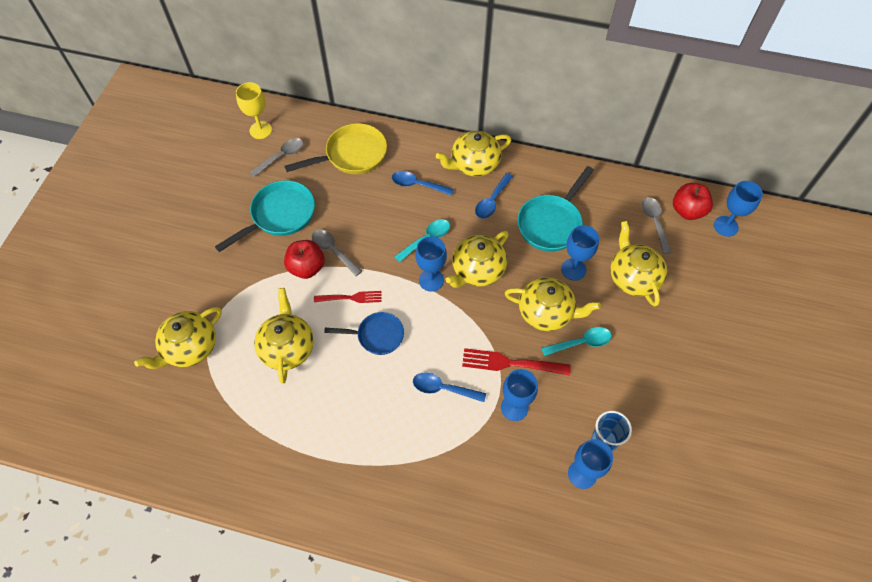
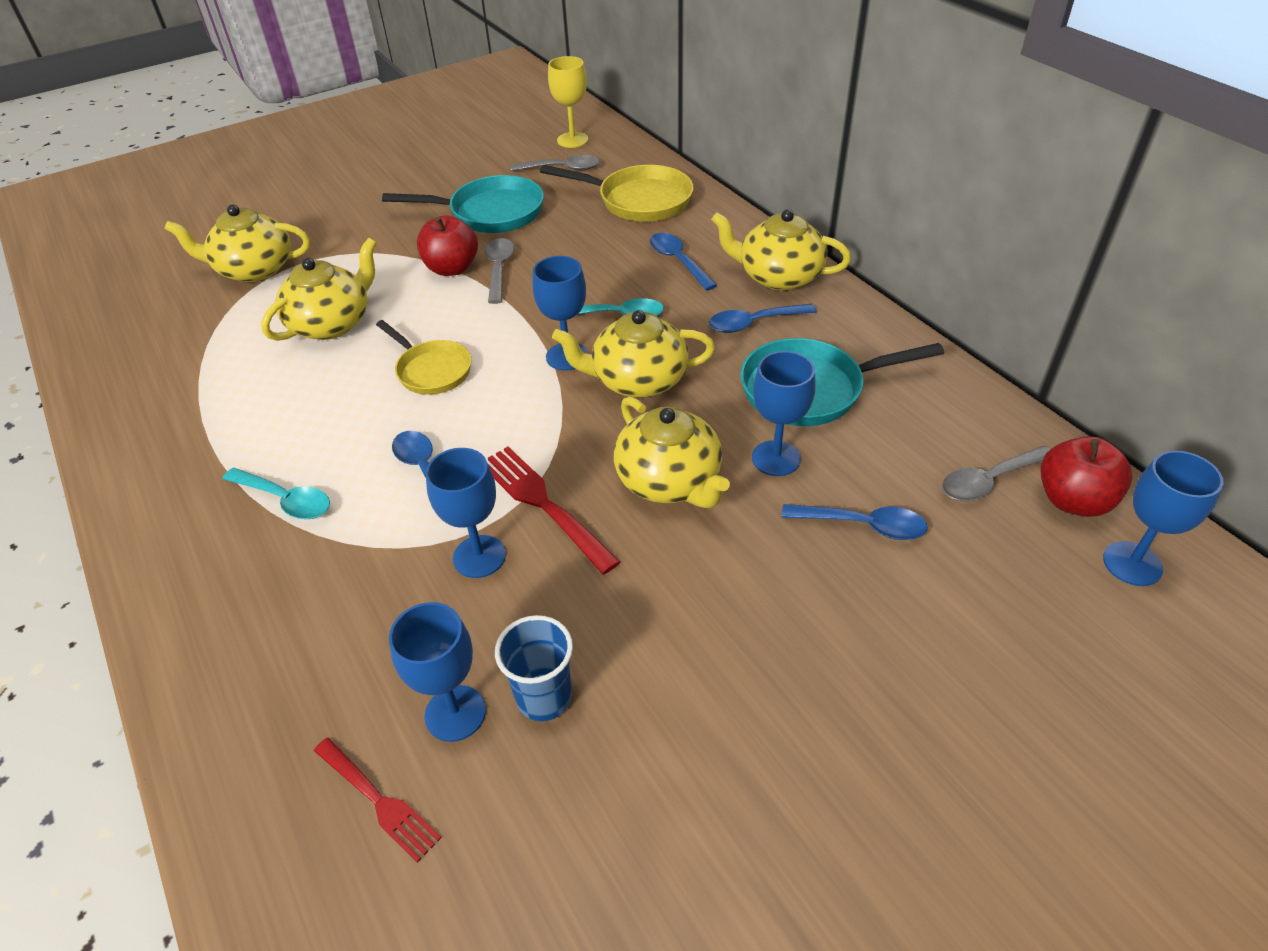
camera: 45 degrees right, 15 degrees down
(350, 298) = (455, 319): red fork -> red fork (377, 800)
(377, 335) = (431, 370): blue pan -> yellow pan
(581, 343) = (673, 549): turquoise spoon -> turquoise spoon (286, 500)
(633, 277) = (863, 525): yellow teapot -> blue spoon
(654, 222) = (988, 481): grey spoon -> grey spoon turned 150 degrees counterclockwise

